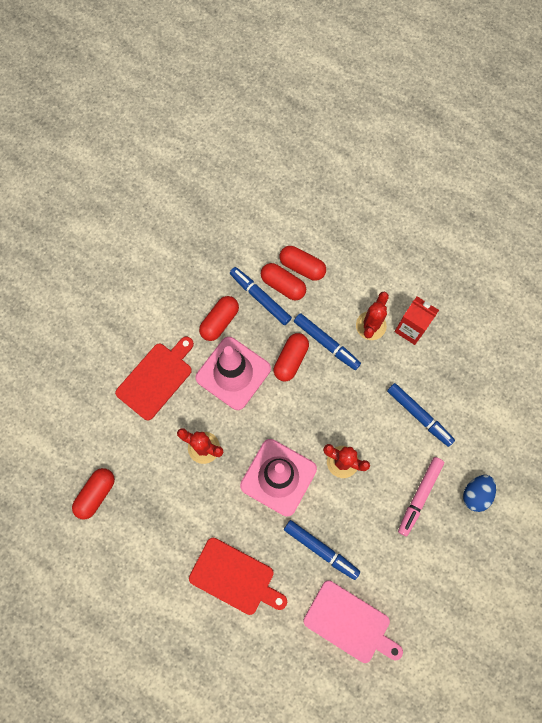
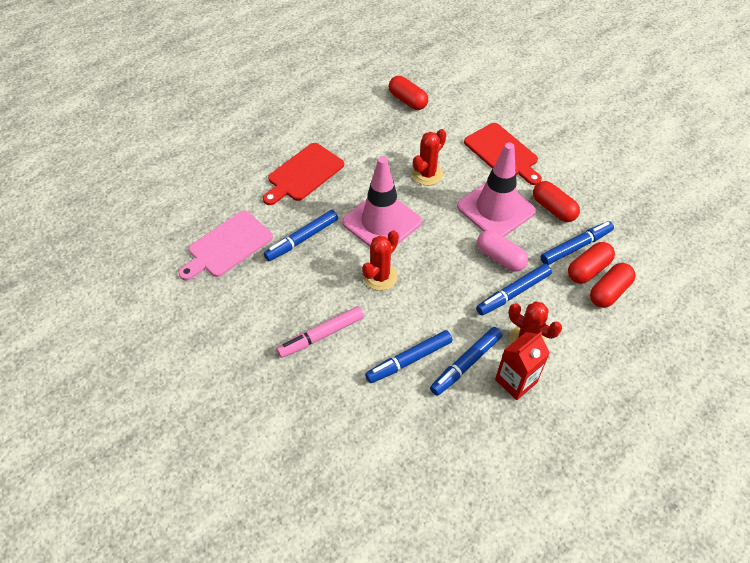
camera: 105 degrees right, 20 degrees down
(290, 360) = (500, 258): red capsule -> pink capsule
(408, 369) = (466, 364): none -> blue marker
(419, 496) = (321, 335): pink marker -> pink marker turned 75 degrees counterclockwise
(475, 494) = (304, 391): blue egg -> none

